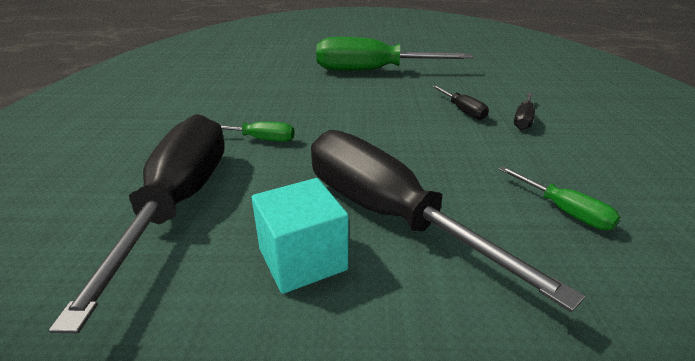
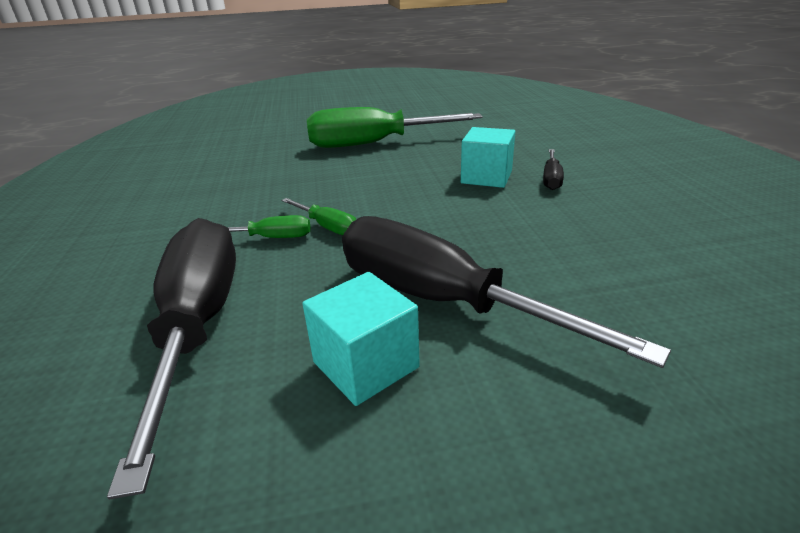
camera: 10 degrees left, 0 degrees up
(463, 111) = (486, 177): black screwdriver -> turquoise cube
(564, 211) = (620, 269): green screwdriver -> green screwdriver (327, 227)

